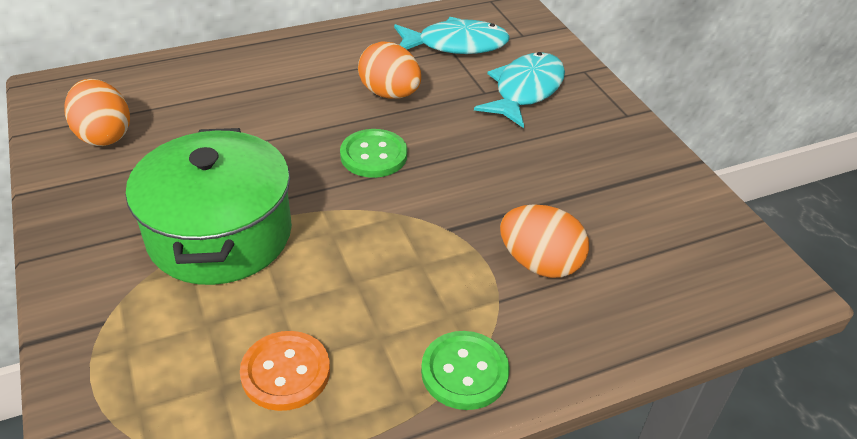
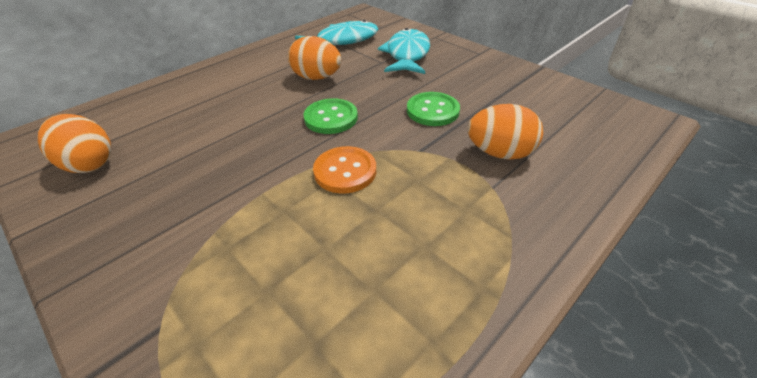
camera: 20 degrees left, 0 degrees up
(220, 234) = (238, 210): green pot -> none
(285, 372) = (366, 307): orange button -> orange button (345, 171)
(464, 372) = (510, 249): green button -> green button (432, 111)

